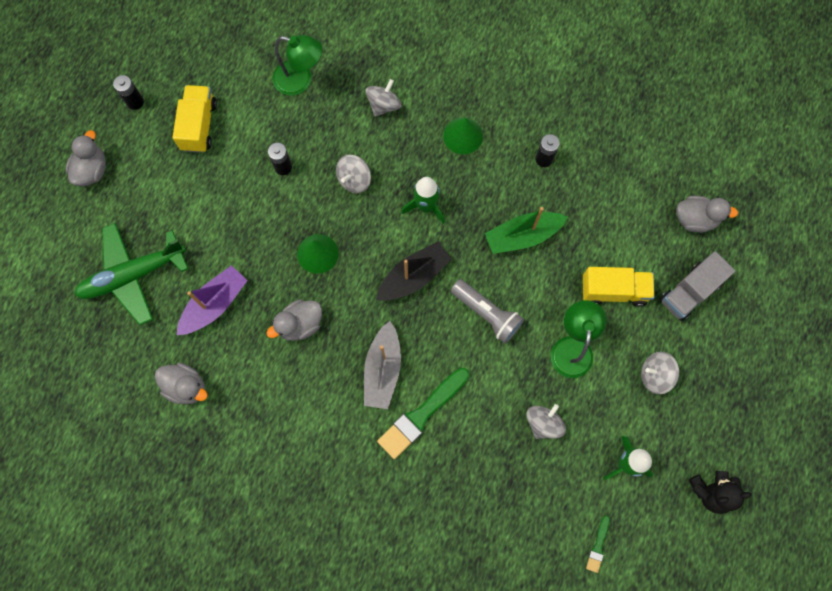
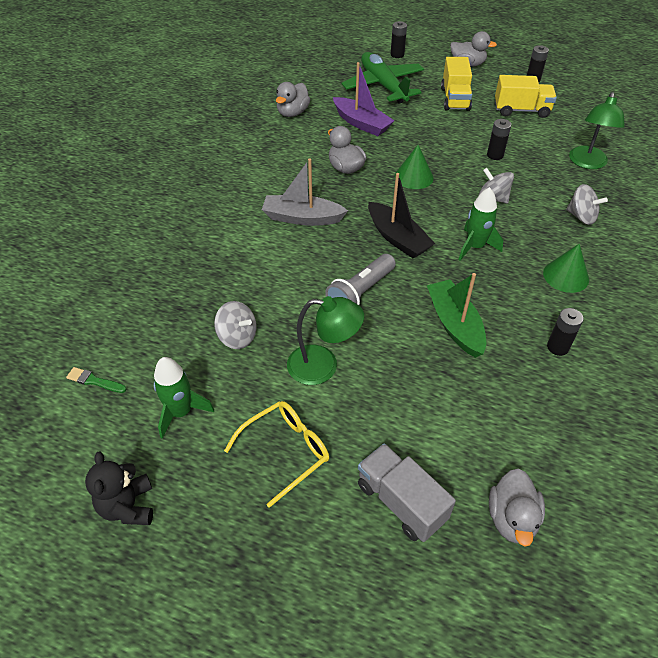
camera: 90 degrees right, 25 degrees down
(58, 254) = (397, 54): none -> black battery
(421, 415) = (256, 243): green brush -> none
(613, 290) = (396, 411): yellow truck -> yellow truck (455, 99)
(655, 375) = (286, 451): grey spinning top -> yellow glasses

